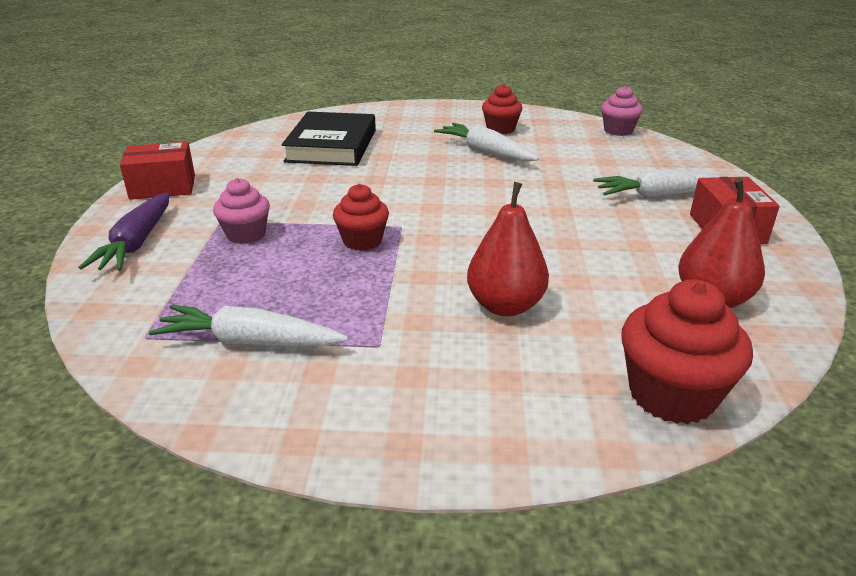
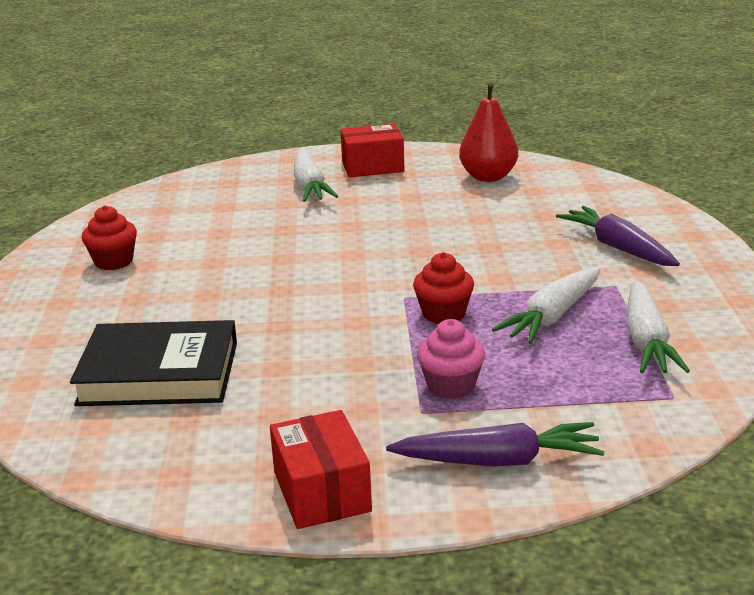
camera: 95 degrees left, 5 degrees down
(479, 366) = (617, 247): none -> purple carrot
(485, 152) = (193, 267): white carrot -> white carrot (552, 316)
(505, 306) = (532, 242): red pear -> none
(618, 131) = (133, 200): pink cupcake -> none
(671, 395) = (609, 193): red cupcake -> none

